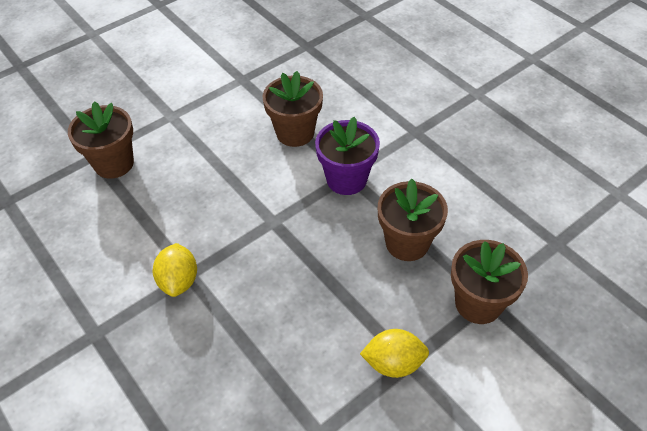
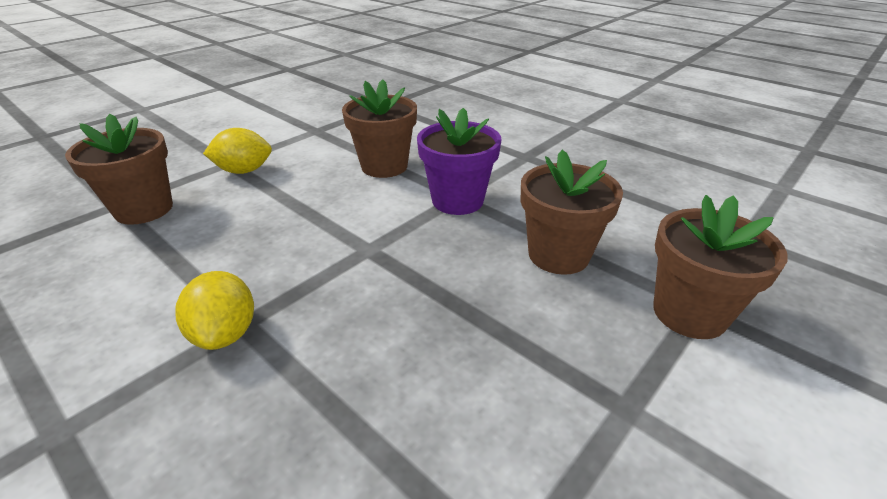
camera: 10 degrees left, 15 degrees down
(393, 363) = (603, 413): yellow lemon -> yellow lemon (244, 171)

